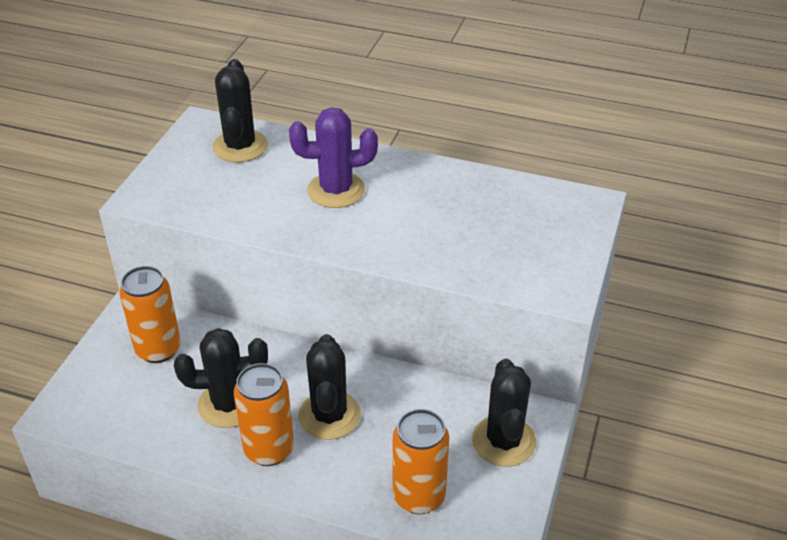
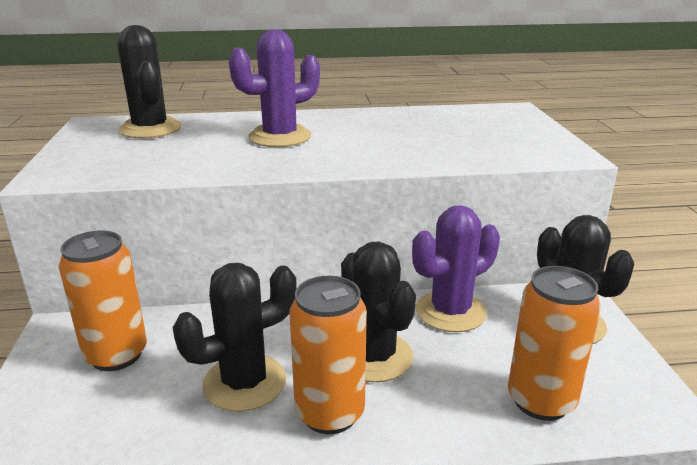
camera: 25 degrees left, 15 degrees down
(419, 395) = (450, 312): none -> purple cactus

